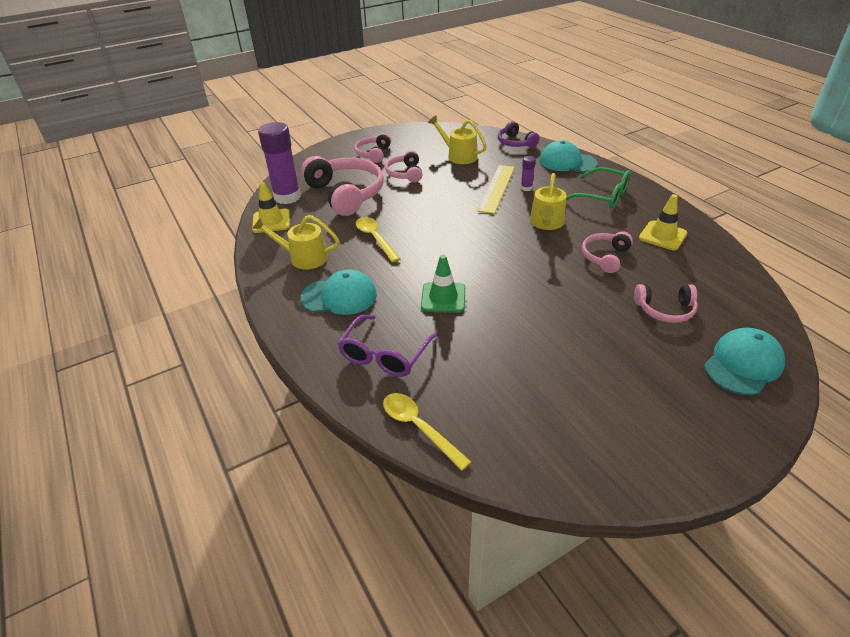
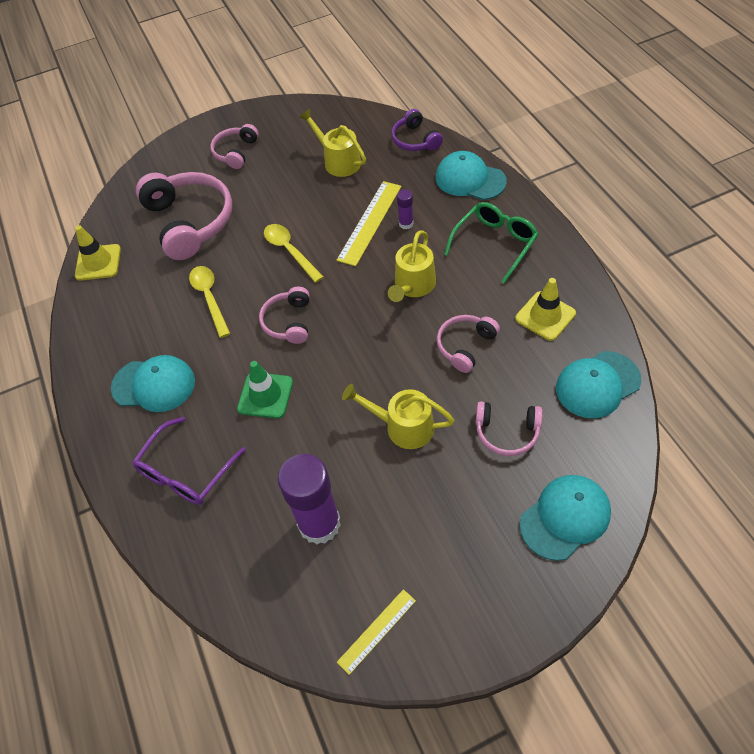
camera: 10 degrees right, 15 degrees up
(287, 197) = (122, 223): purple glue stick -> purple glue stick (319, 524)
(303, 258) = (125, 323): yellow watering can -> yellow watering can (403, 426)
(405, 173) = (267, 190): pink headphones -> pink headphones (289, 322)
(419, 427) = (201, 569): yellow spoon -> yellow spoon (290, 251)
(602, 196) = (494, 244): green glasses -> green glasses turned 90 degrees counterclockwise
(607, 463) = (376, 631): none -> yellow ruler
(726, 275) = (597, 384): none -> turquoise cap

